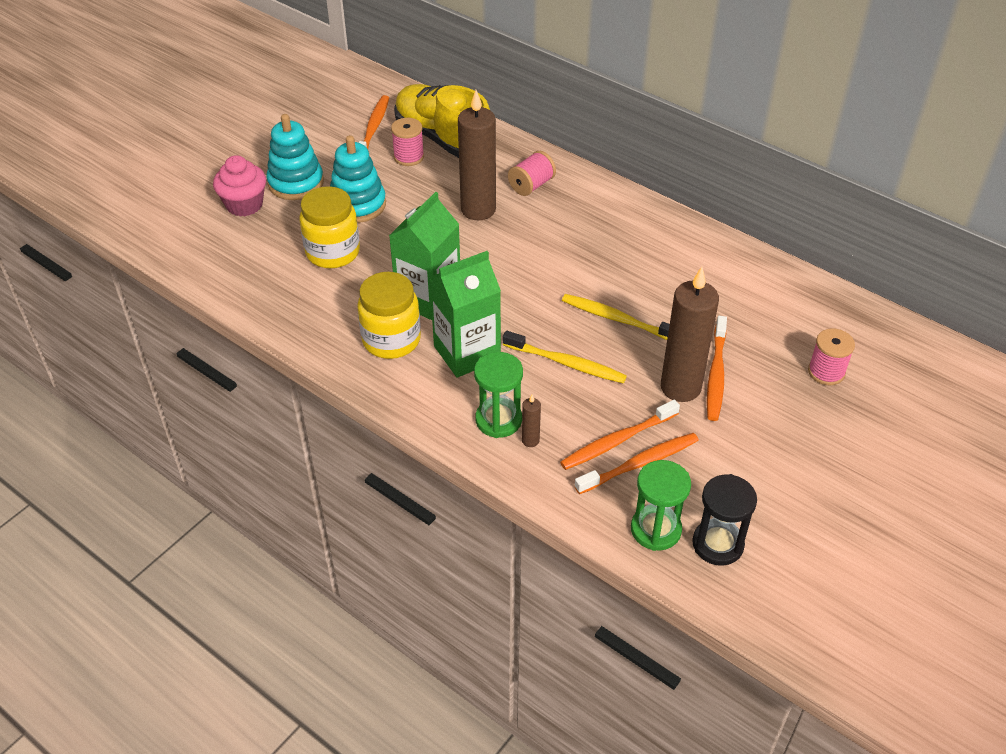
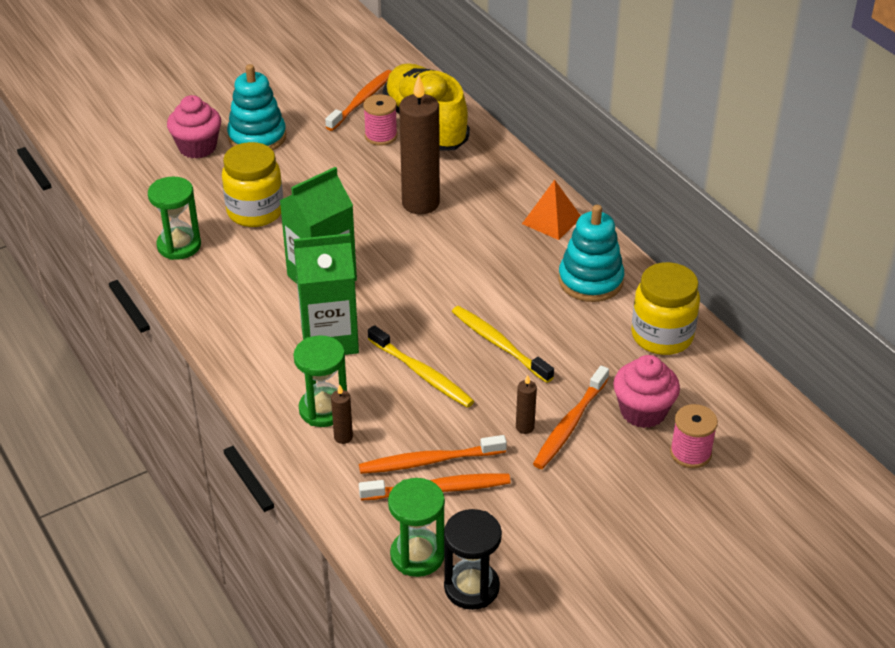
camera: 20 degrees right, 5 degrees down
(279, 302) = (179, 246): none -> green hourglass
(358, 205) = (304, 171): turquoise stacking toy -> turquoise stacking toy (590, 281)
(391, 340) = (264, 308): yellow jar -> yellow jar (662, 336)
(531, 185) = (488, 191): pink spool -> none
(599, 198) = (551, 220): none -> orange pyramid
(680, 387) = (525, 427): brown candle -> brown candle, size x0.42
(768, 346) = (643, 411): none -> pink cupcake

